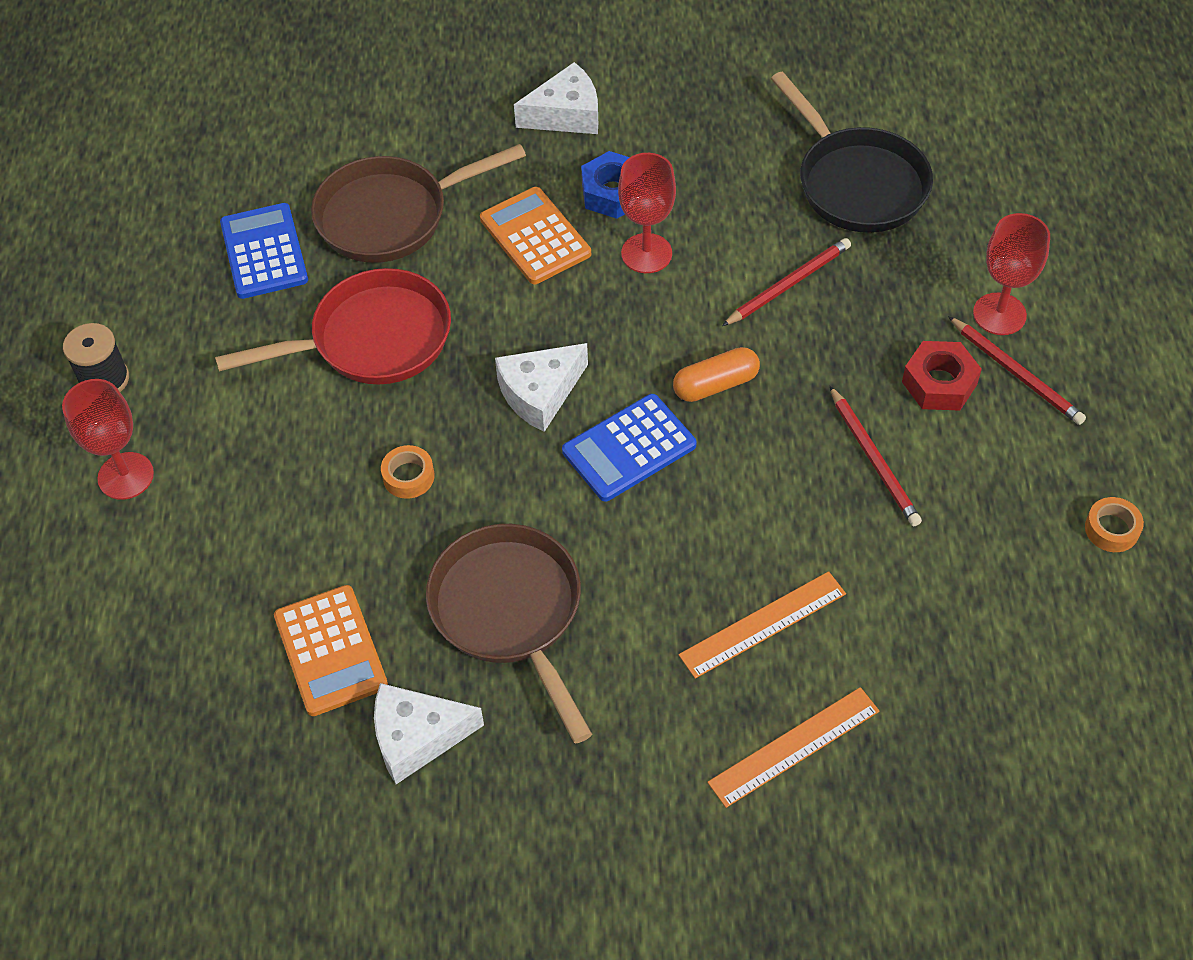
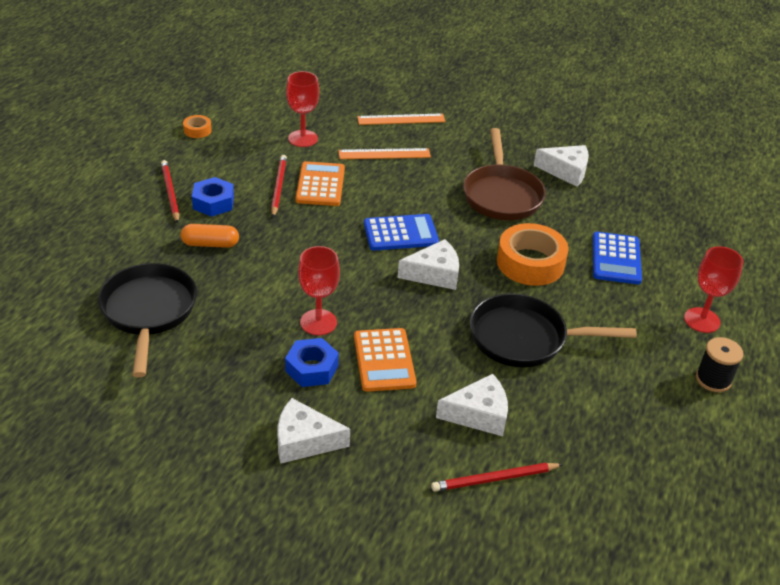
camera: 160 degrees left, 15 degrees down
(264, 252) = (583, 424): blue calculator -> blue calculator (616, 259)
(331, 650) = (598, 210): orange calculator -> orange calculator (320, 185)
(372, 339) = (524, 338): red pan -> black pan
(391, 215) = (479, 414): brown pan -> white cheese
(408, 476) = (530, 263): orange tape -> orange tape, size x2.17
(715, 384) = (332, 243): orange capsule -> orange capsule (210, 244)
(788, 285) = (248, 274): red pencil -> red pencil (495, 479)
(939, 383) = (213, 202): red nut -> blue nut
(999, 314) = (147, 218): red goblet -> red goblet (303, 138)

